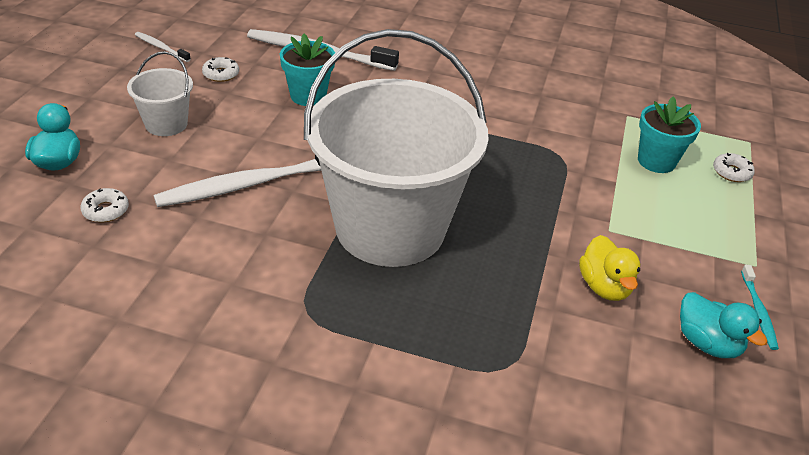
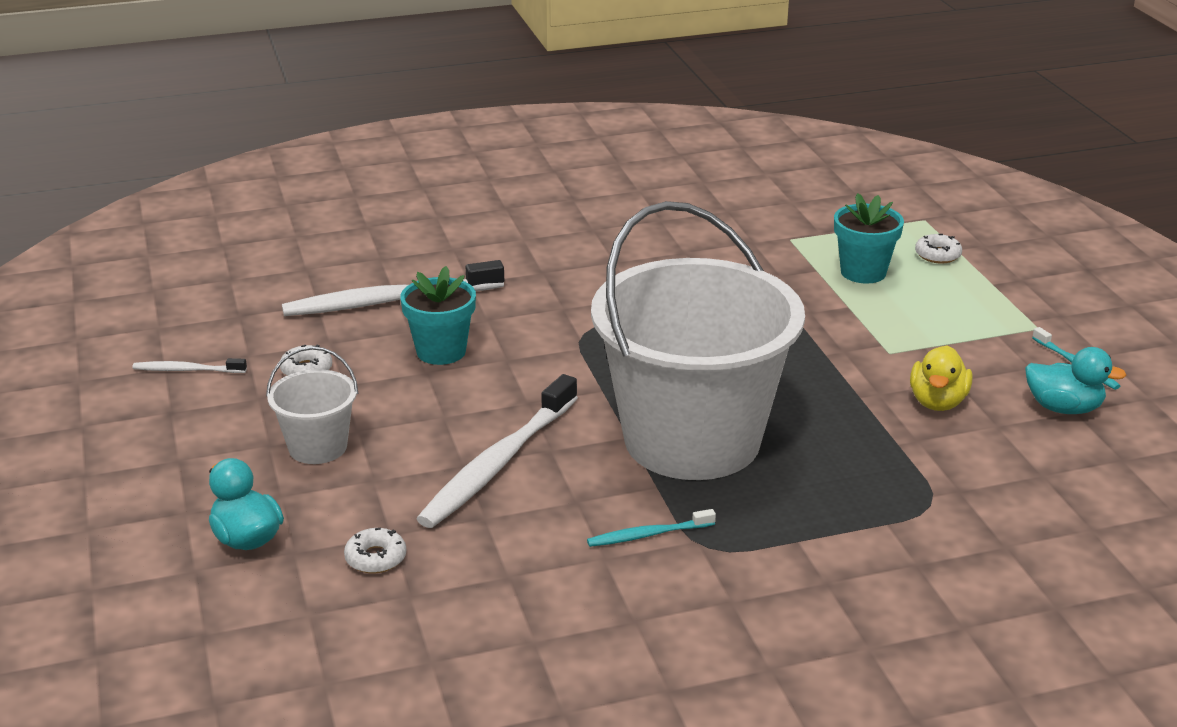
camera: 30 degrees left, 10 degrees down
(279, 282) = (648, 535): none -> turquoise toothbrush
(604, 287) = (937, 402): yellow duck -> yellow duck turned 60 degrees clockwise

